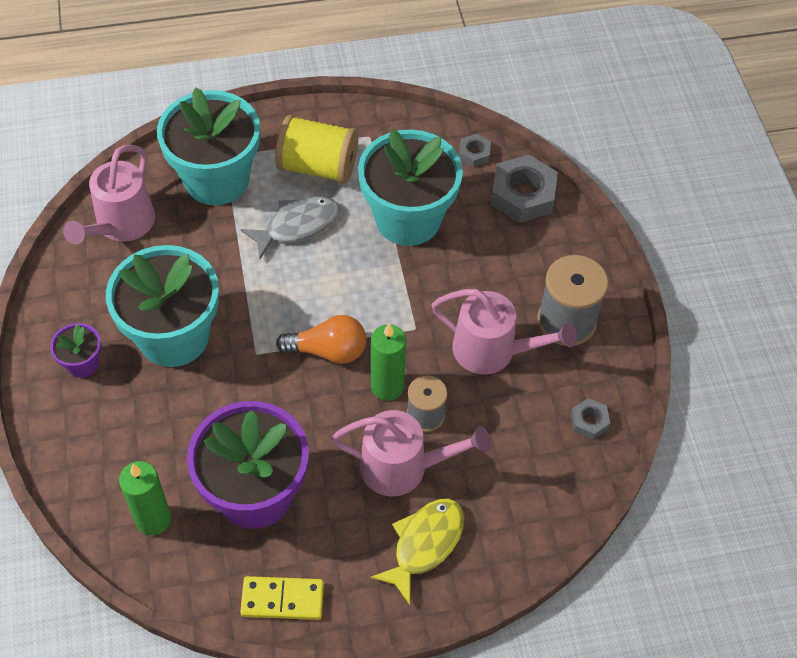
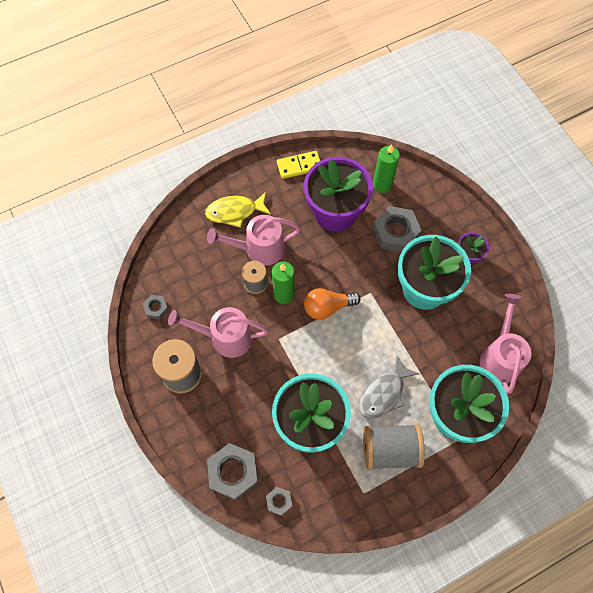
camera: 165 degrees right, 10 degrees up
(173, 431) = (395, 232): none -> grey nut
(318, 167) = (390, 450): yellow spool -> grey spool
(424, 544) = (235, 212): yellow fish -> yellow fish turned 60 degrees clockwise

